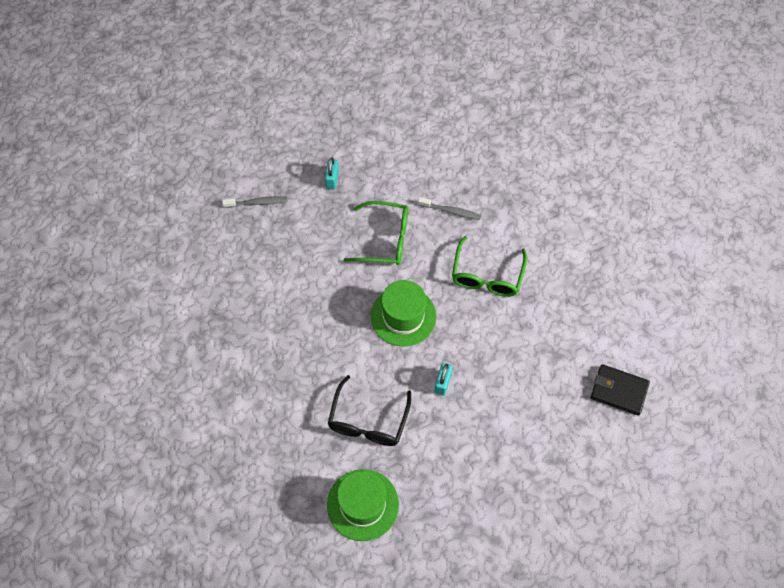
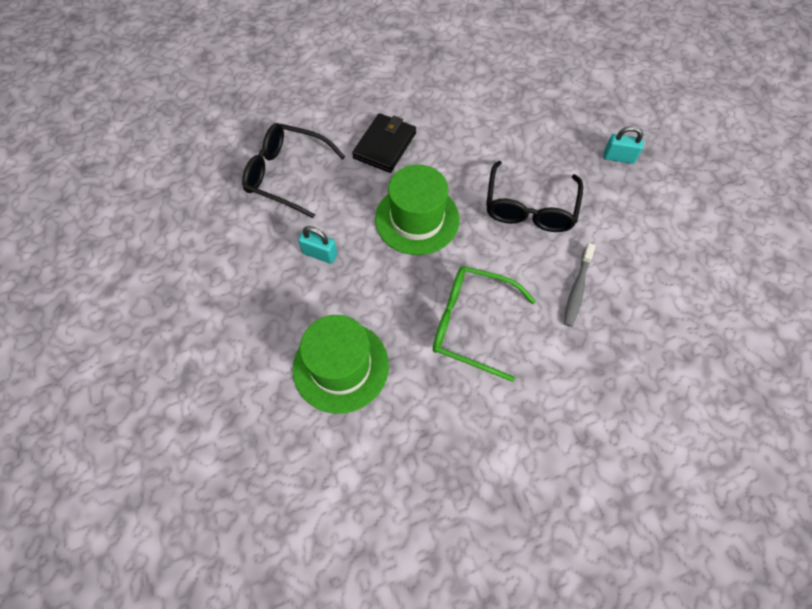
camera: 95 degrees right, 0 degrees up
(257, 203) = (578, 86): grey toothbrush -> none
(362, 504) = (192, 164): green hat -> green hat (341, 366)
(385, 239) = (529, 207): green glasses -> black glasses
(619, 391) = (264, 486): black wallet -> black wallet (384, 145)

